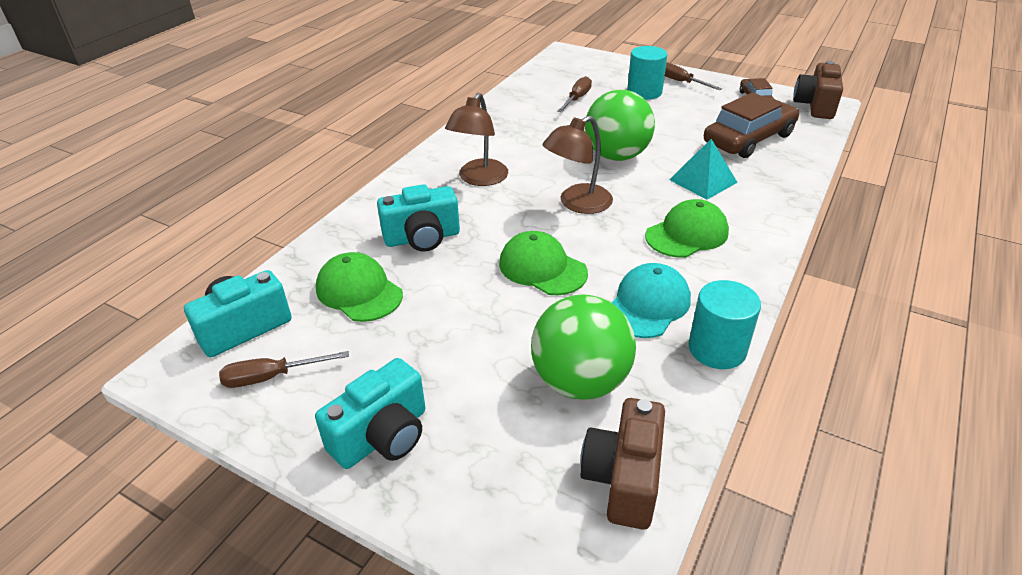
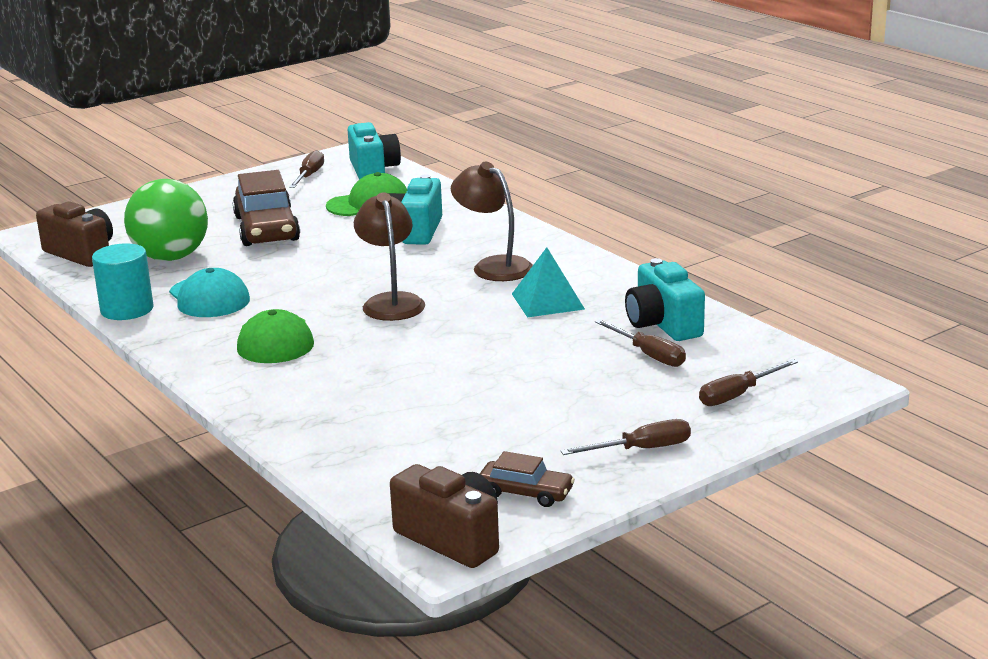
camera: 115 degrees right, 15 degrees down
(382, 436) = (214, 199): turquoise camera -> turquoise camera (663, 324)
(542, 268) = (311, 268): green cap -> none
(601, 71) = (737, 395): none -> brown screwdriver
(616, 156) = (465, 344): green ball -> none
(644, 92) = (629, 408): turquoise cylinder -> none
(703, 181) = (354, 378): turquoise pyramid -> turquoise pyramid (547, 301)
(748, 139) = (413, 441): brown car -> brown car (266, 228)

